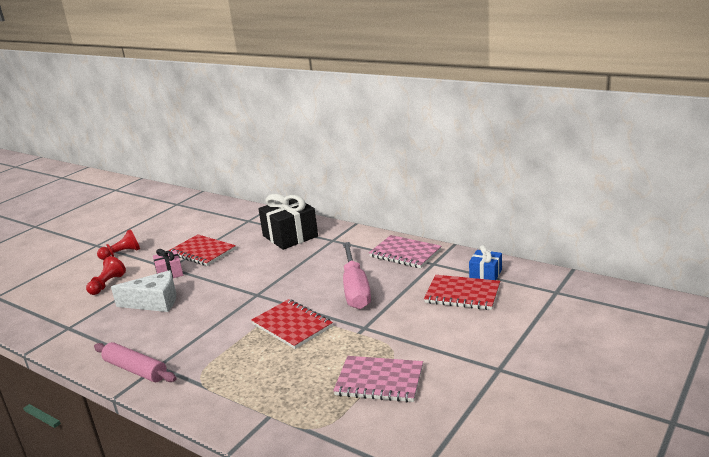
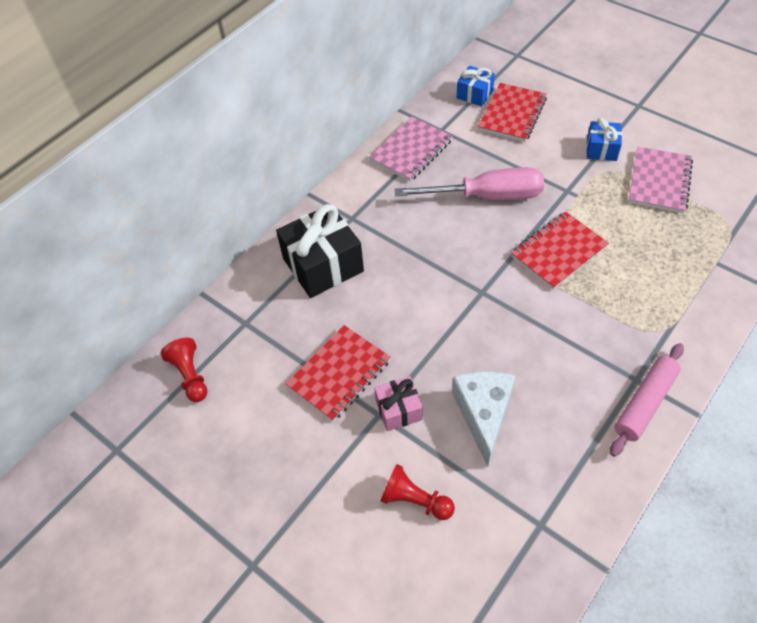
camera: 85 degrees left, 30 degrees up
(122, 253) = (305, 504): red pawn -> red pawn (190, 375)
(422, 345) = (601, 149): none -> blue gift

